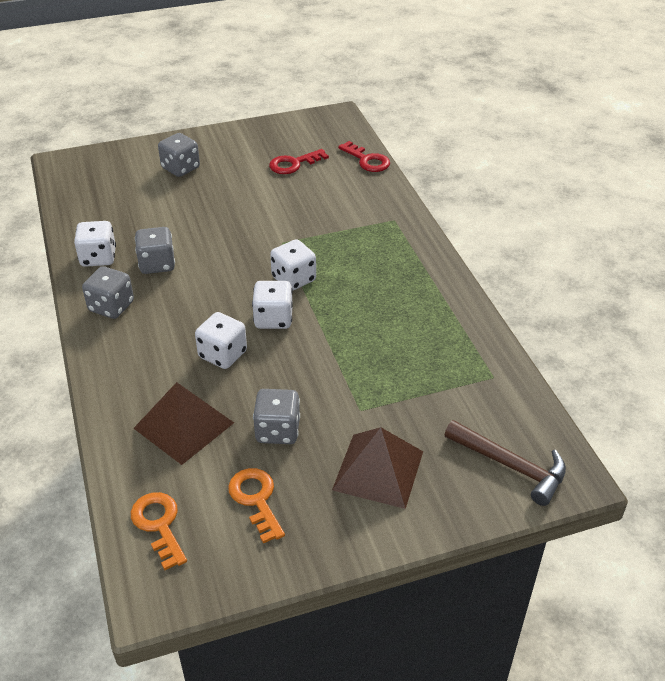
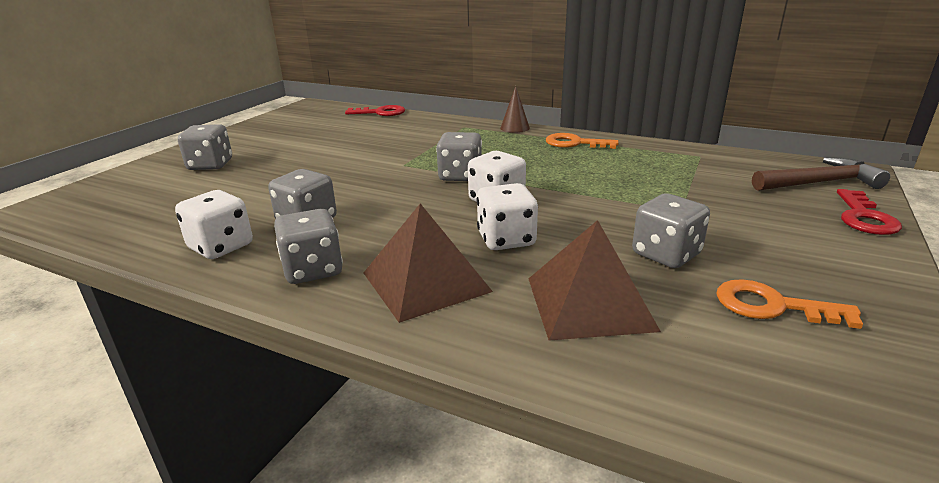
camera: 45 degrees left, 15 degrees down
(159, 525) = (770, 396): orange key -> orange key (575, 143)
(293, 279) = (460, 176): white dice -> grey dice
(294, 164) = (323, 131): red key -> red key (864, 217)
(378, 470) = (779, 230): brown pyramid -> brown pyramid (426, 282)
(427, 246) = (515, 128): none -> brown cone

